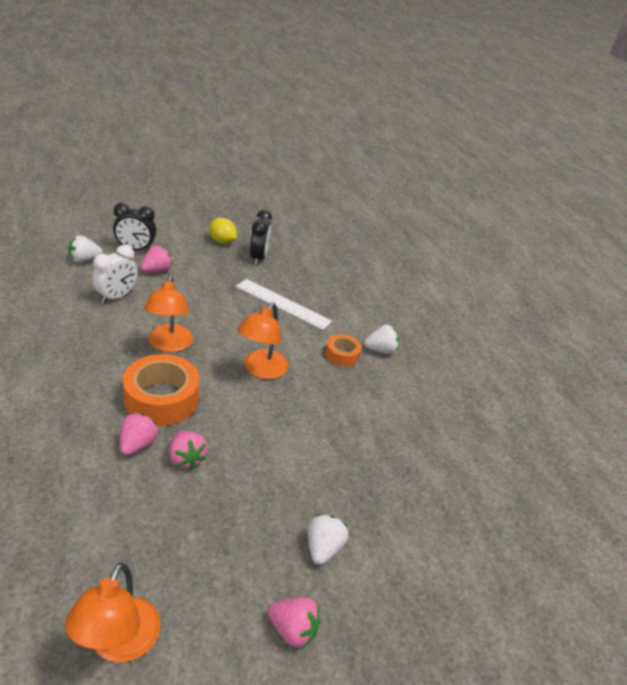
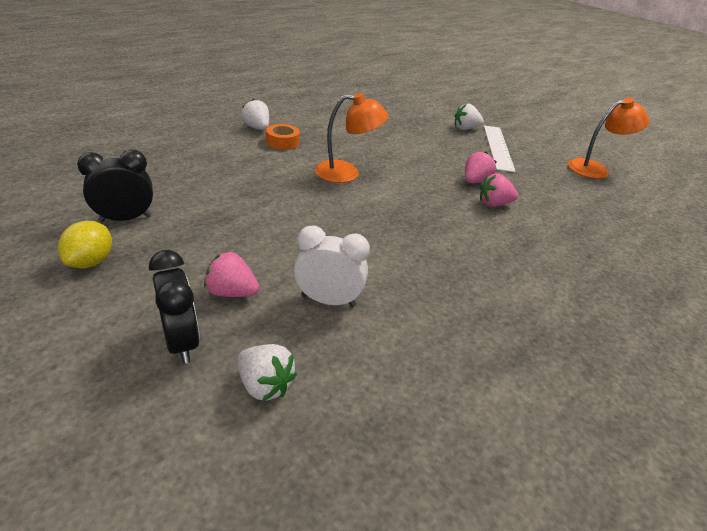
camera: 115 degrees left, 0 degrees up
(161, 399) = (440, 209): orange tape -> none
(169, 345) = (370, 228): orange lamp -> none
(282, 304) = (227, 182): white ruler -> white ruler (498, 147)
(293, 630) = (516, 130): pink strawberry -> none

